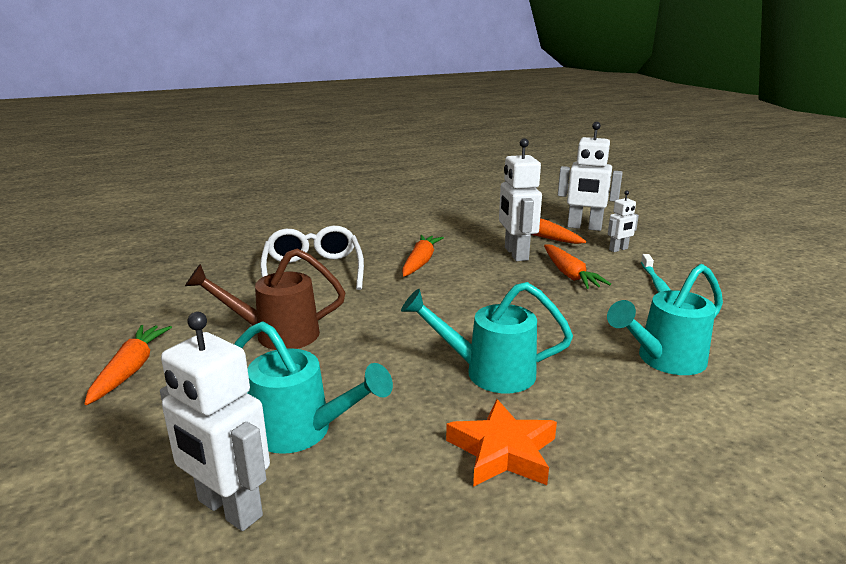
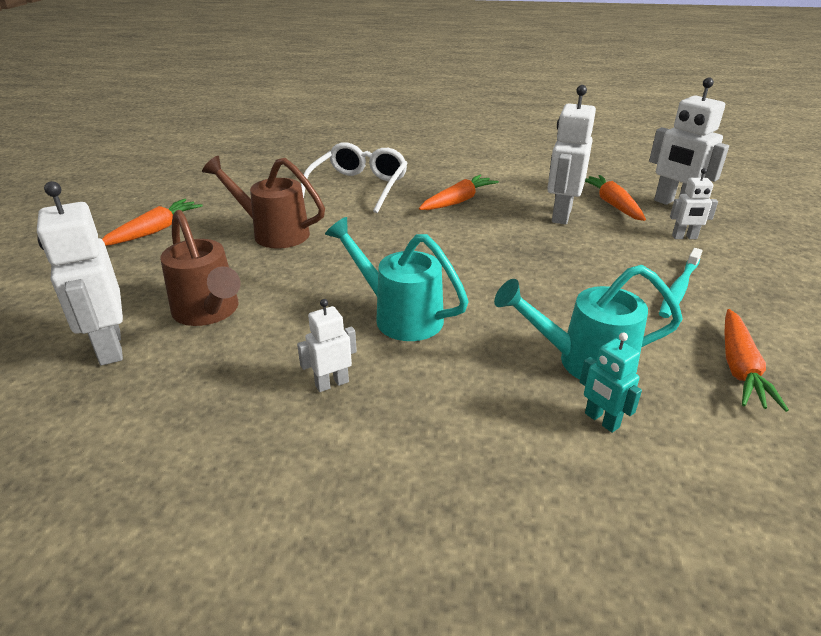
camera: 30 degrees right, 10 degrees up
(302, 431) = (209, 312): turquoise watering can -> brown watering can
(503, 451) = (331, 383): orange star -> white robot
(570, 274) = (592, 249): orange carrot -> orange carrot (740, 368)
(725, 399) = (601, 420): none -> turquoise robot

